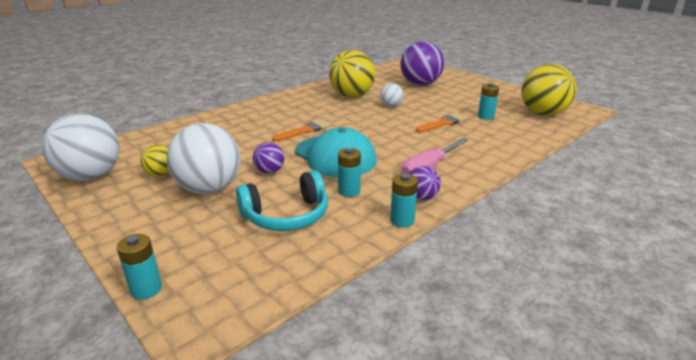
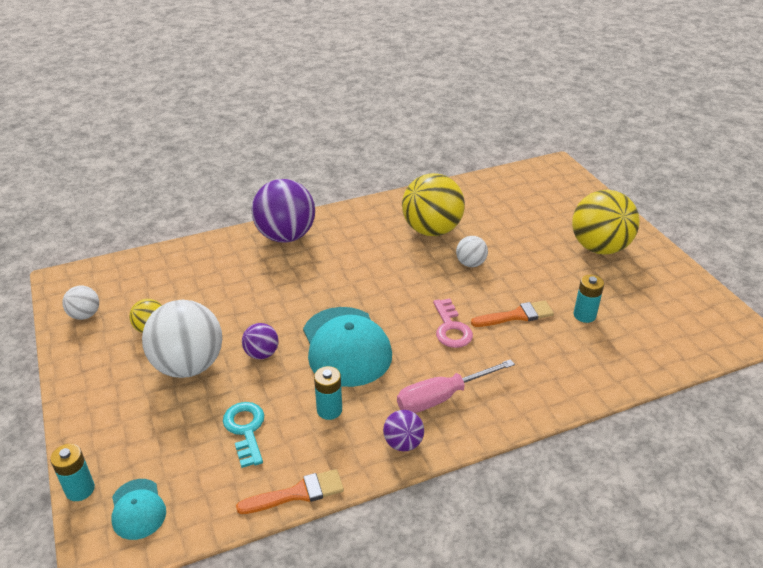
camera: 20 degrees right, 10 degrees up
(91, 176) = (85, 315): white ball -> white ball, size x0.48
(217, 289) = (138, 509): none -> turquoise cap
(286, 216) = (245, 430): turquoise headphones -> turquoise key
(304, 131) = (335, 290): orange brush -> orange brush (296, 493)
(402, 220) = (359, 472): turquoise battery -> none
(404, 135) = (451, 328): none -> pink key
(420, 84) = (540, 224): purple ball -> purple ball (286, 236)
(543, 114) = (672, 327): yellow ball -> yellow ball (599, 247)

